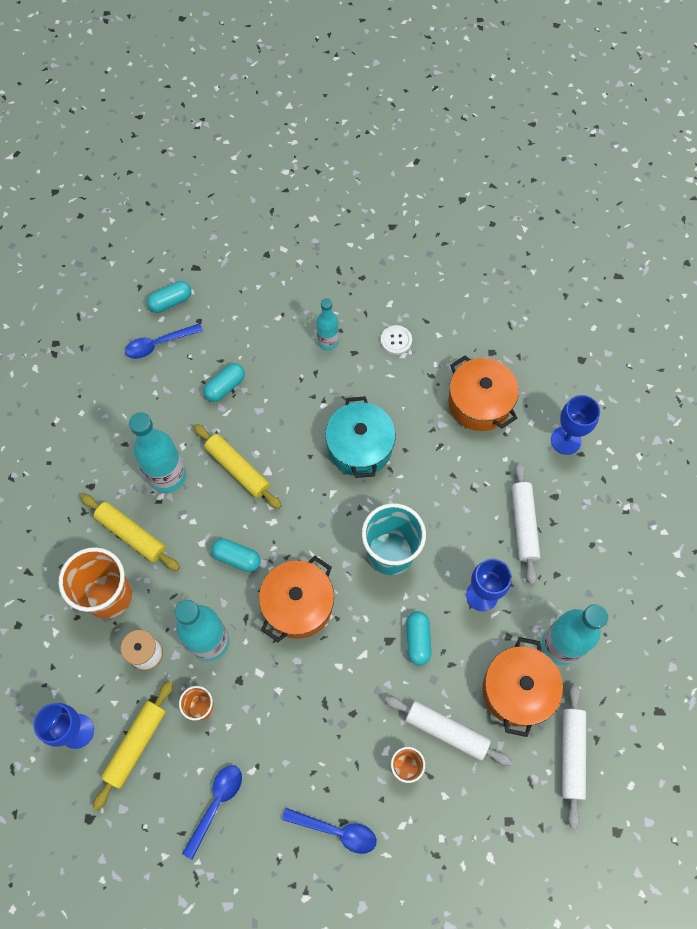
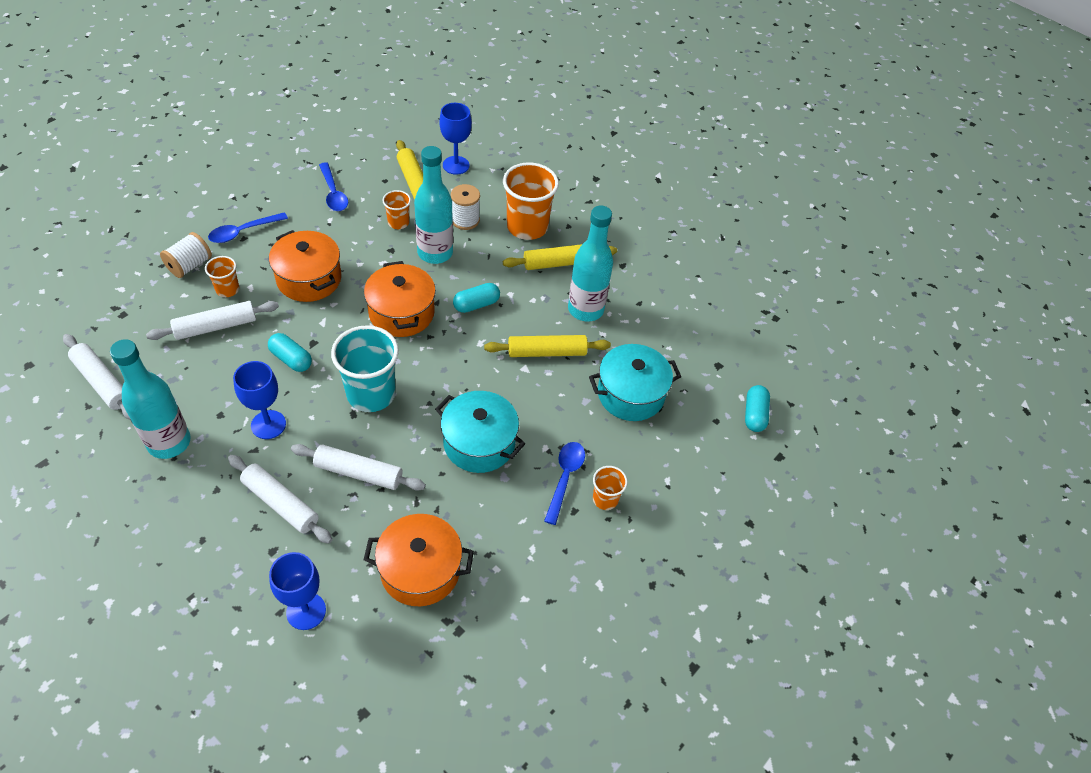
camera: 125 degrees right, 15 degrees down
(159, 344) = (715, 379): blue spoon -> blue spoon (565, 478)
(225, 387) = (630, 394): turquoise capsule -> turquoise pot
(328, 342) = (605, 499): turquoise bottle -> orange cup
(396, 340) = (553, 556): white button -> none
(414, 830) = (189, 265): none -> white spool
(455, 500) = (358, 472): none -> white rolling pin
(517, 690) = (181, 388): orange pot -> orange pot (309, 279)

